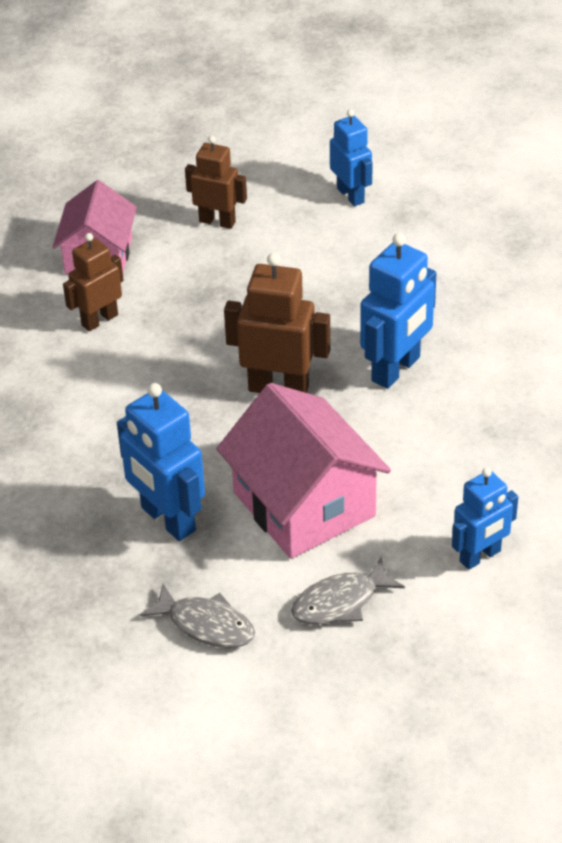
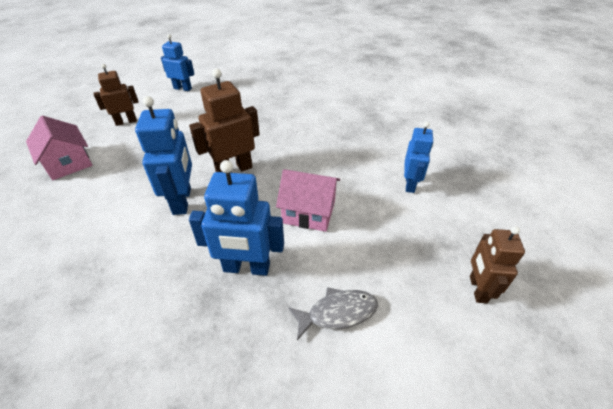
camera: 45 degrees left, 0 degrees up
(99, 320) = (97, 191): brown robot -> brown robot (477, 289)
(304, 504) = (309, 212): pink house -> pink house, size x0.66
(340, 602) = (385, 246): grey fish -> none
(396, 369) = (279, 135): blue robot -> blue robot (182, 201)

